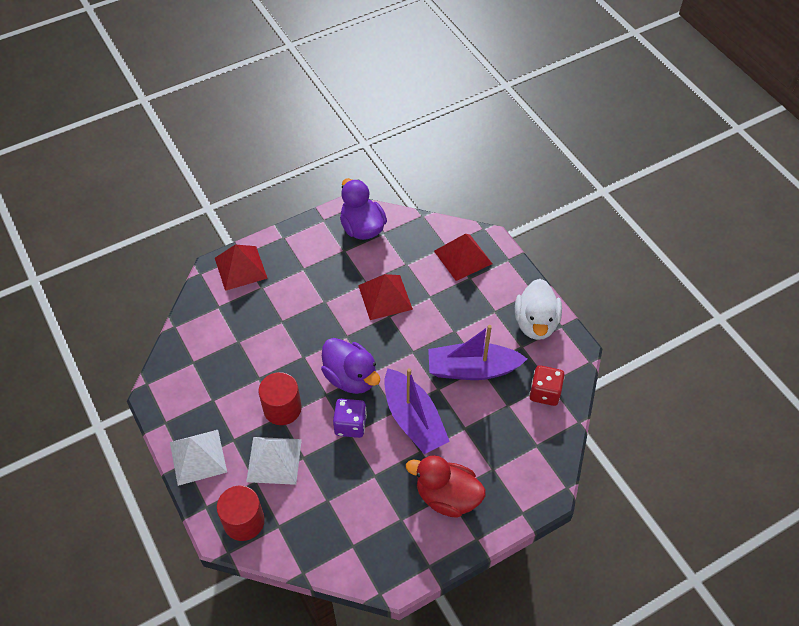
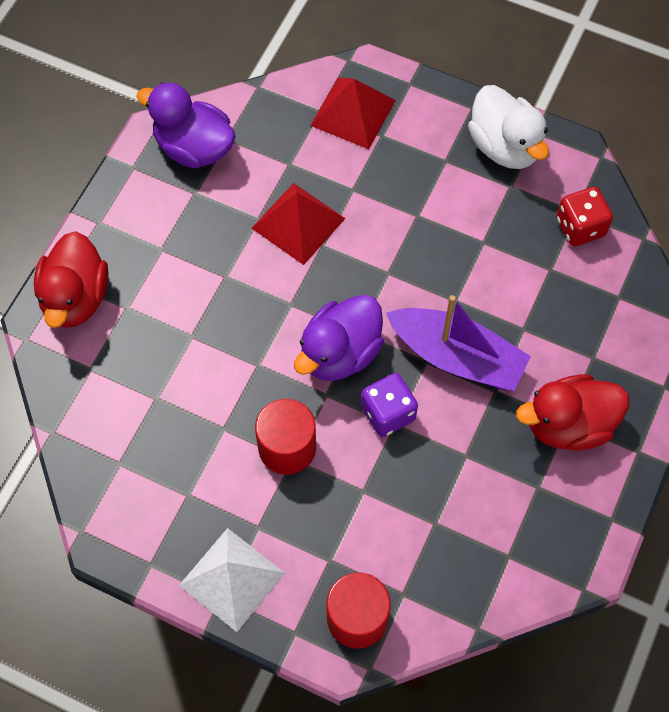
camera: 35 degrees left, 10 degrees up
(240, 268) = (76, 298): red pyramid -> red duck
(274, 460) = (331, 518): white pyramid -> none
(351, 377) = (340, 353): purple duck -> purple duck turned 120 degrees clockwise
(472, 369) = (477, 250): purple boat -> none

